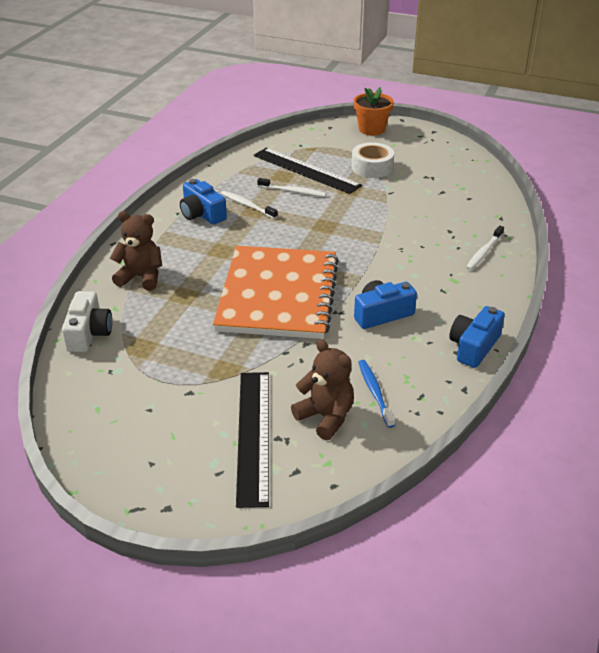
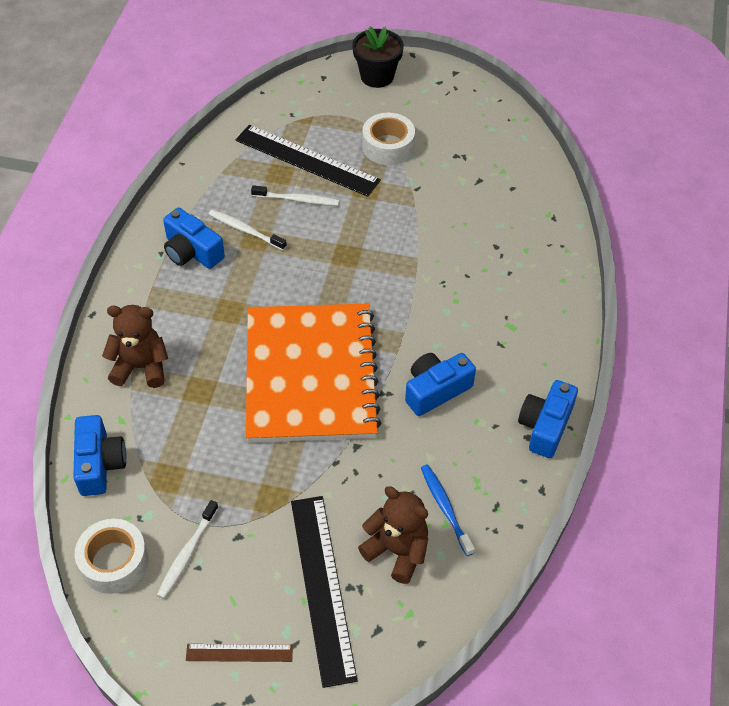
camera: 10 degrees left, 15 degrees up
(80, 397) = (114, 562): none -> white tape
(89, 333) = (100, 464): white camera -> blue camera
(168, 473) = (239, 653): none -> brown ruler
(371, 129) = (377, 76): orange flower pot -> black flower pot
(483, 252) = (540, 277): white toothbrush -> white toothbrush (187, 554)

